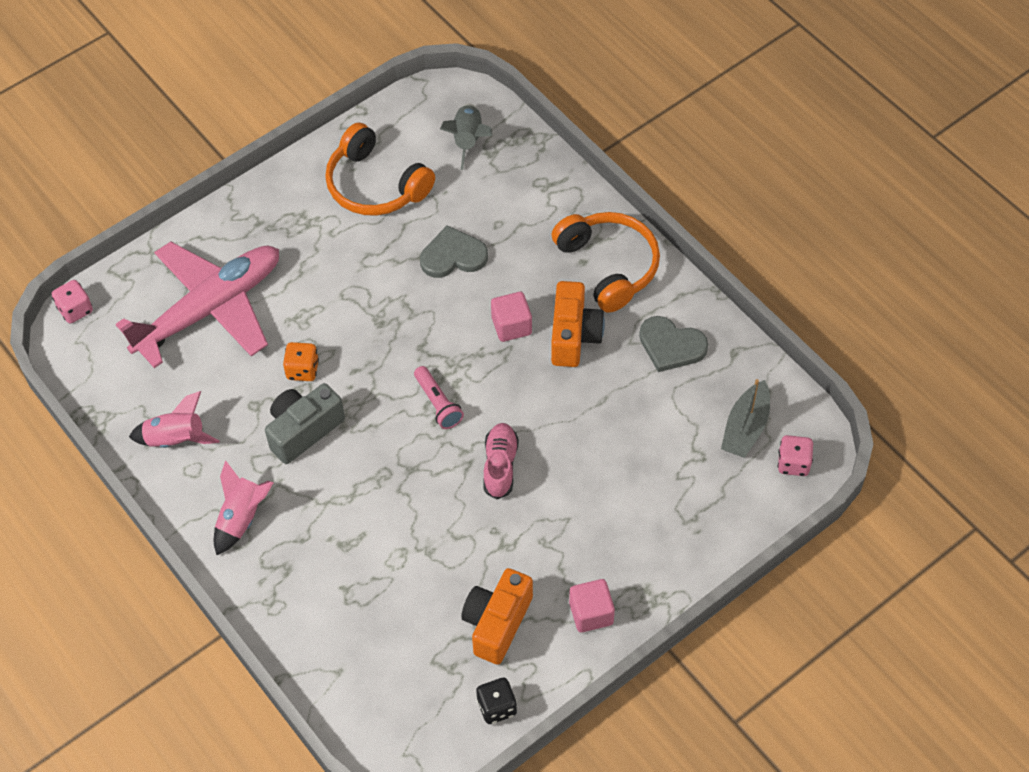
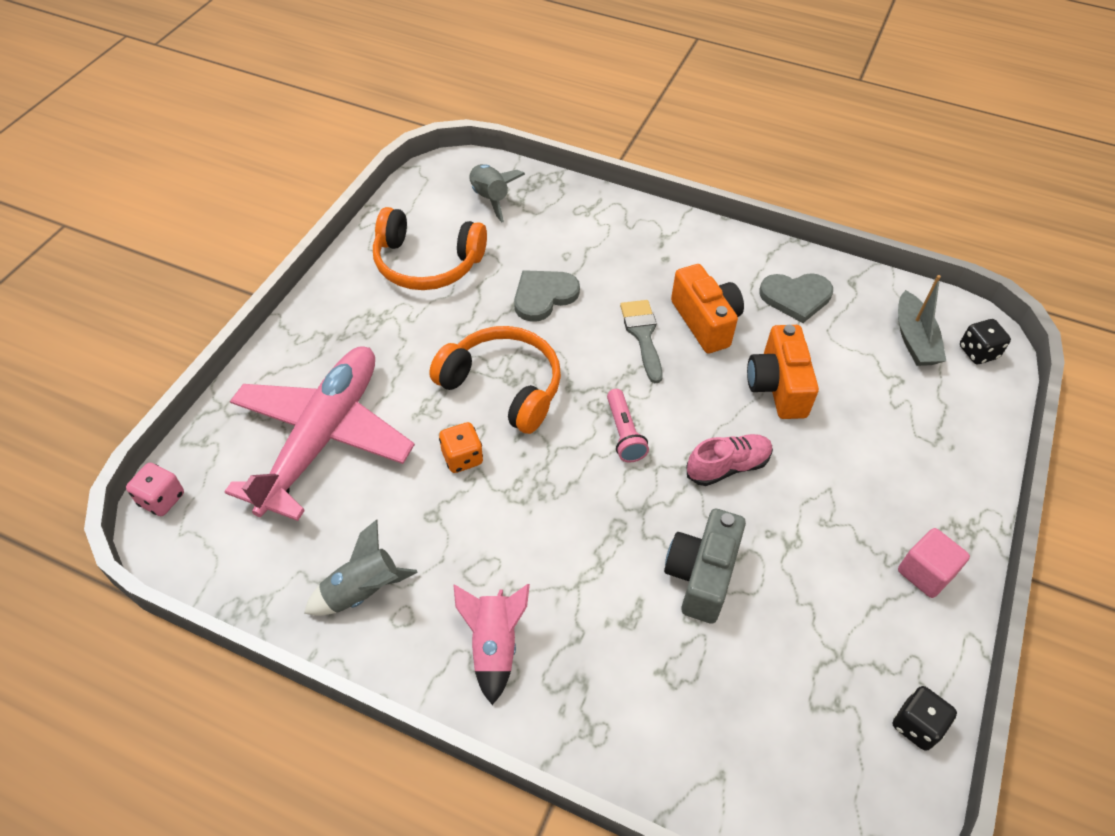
camera: 30 degrees left, 5 degrees down
(176, 439) = (362, 591): pink rocket -> grey rocket
(303, 430) = (503, 519): grey camera -> grey camera (701, 575)
(438, 403) = (624, 433): pink flashlight -> pink flashlight turned 45 degrees clockwise
(497, 623) = (845, 629): orange camera -> orange camera (777, 386)
(500, 466) = (727, 466): pink shoe -> pink shoe turned 90 degrees clockwise
(511, 326) = (642, 335): pink cube -> grey brush
(609, 266) = (691, 253): orange headphones -> orange headphones (503, 386)
(793, 463) = (978, 352): pink dice -> black dice

